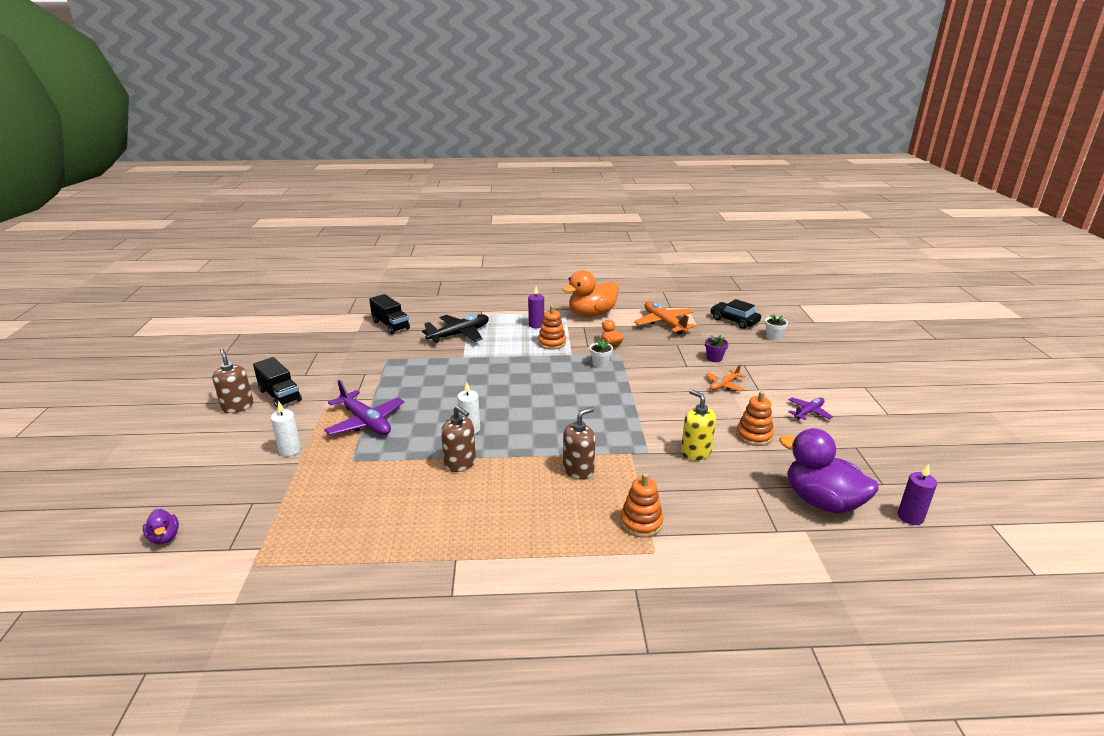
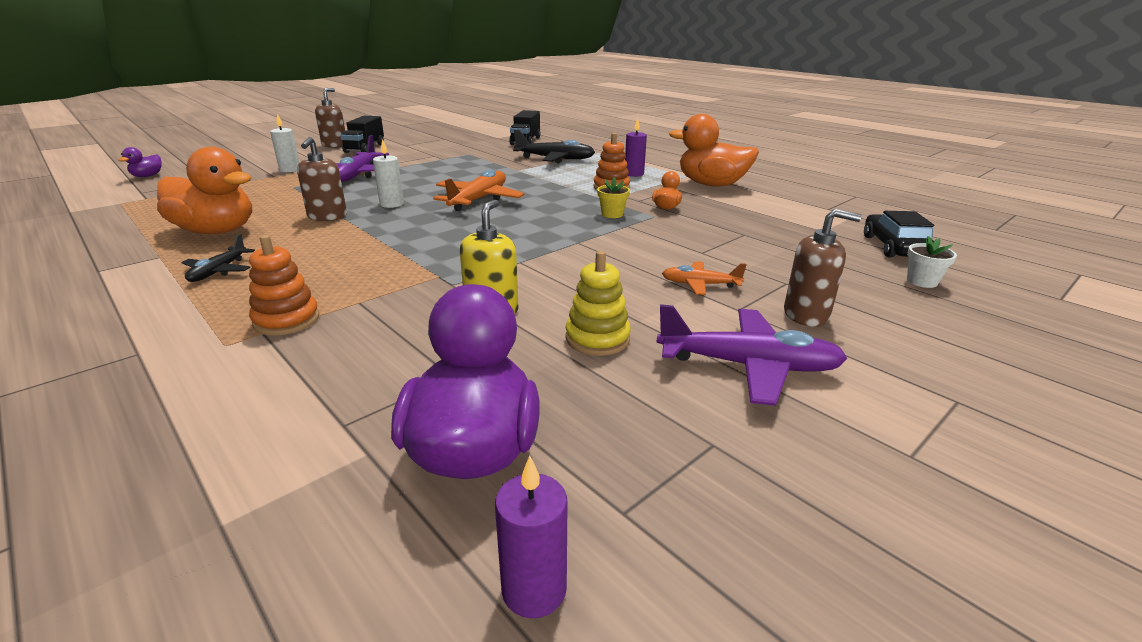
camera: 50 degrees right, 0 degrees up
(426, 522) = (216, 231): none -> orange duck
(524, 535) = (218, 271): none -> black plane
(578, 470) = (369, 261): brown soap dispenser -> brown soap dispenser (806, 315)
(600, 364) = (612, 214): white flower pot -> yellow flower pot
(664, 323) = (778, 216): orange plane -> orange plane (479, 199)
(714, 358) = (758, 261): purple flower pot -> none
(754, 435) = (597, 338): orange stacking toy -> yellow stacking toy
(808, 412) = (748, 366): purple plane -> purple plane, size x1.78

